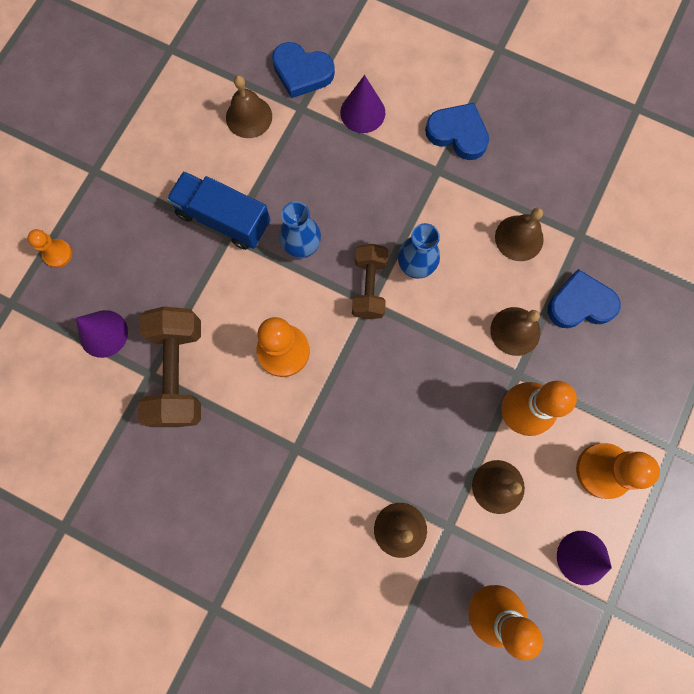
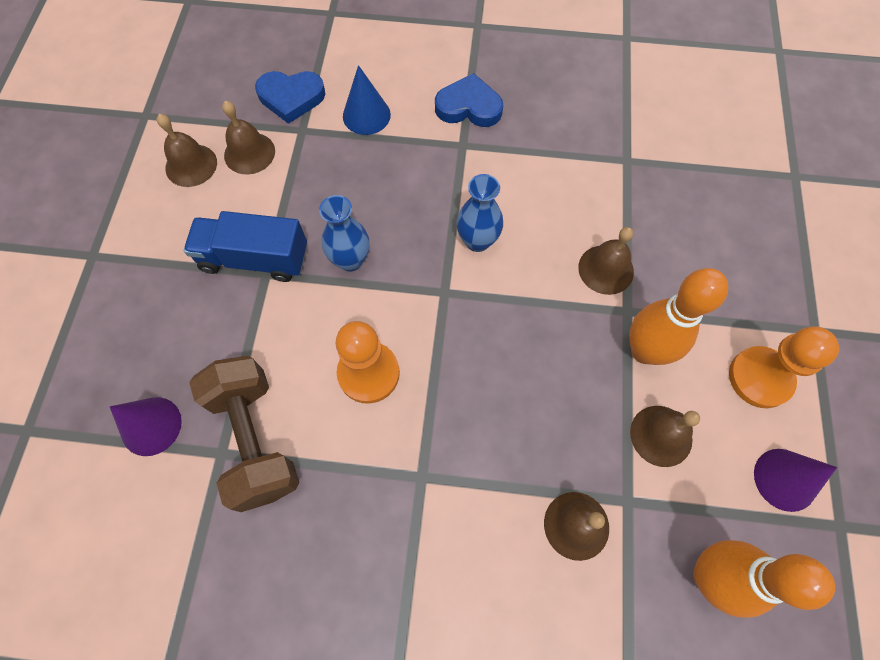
camera: 20 degrees left, 10 degrees down
(58, 254) = (71, 356): orange pawn -> none
(362, 112) = (366, 115): purple cone -> blue cone
(369, 287) = (437, 276): brown dumbbell -> none
(519, 238) = (569, 181): brown bell -> brown bell (191, 165)
(580, 304) = (657, 222): blue heart -> none

